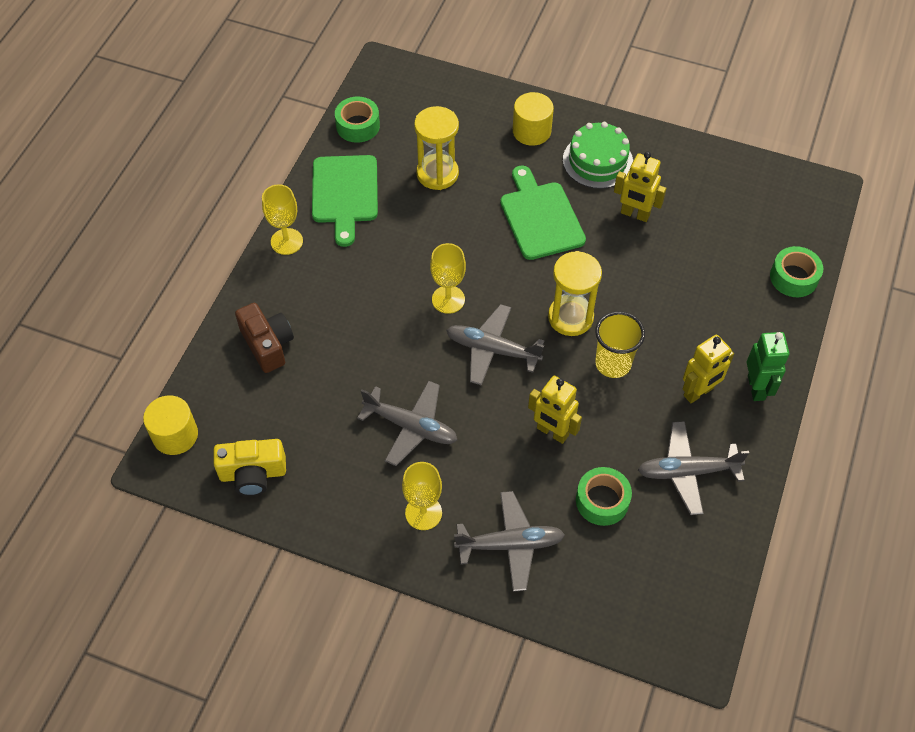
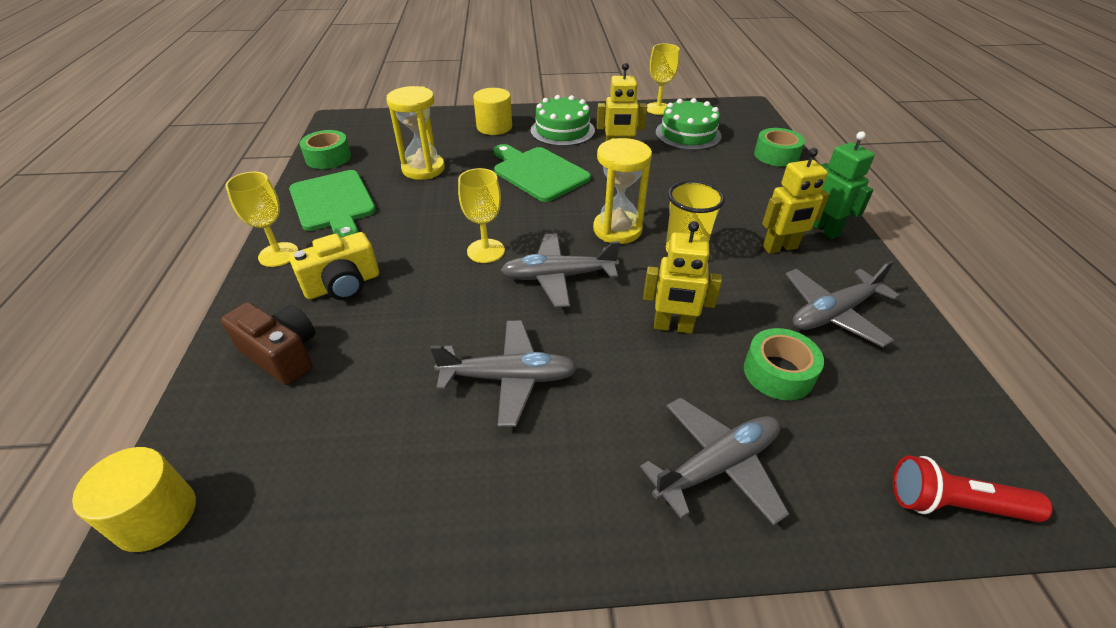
camera: 25 degrees left, 15 degrees down
(253, 474) = (304, 523): yellow camera -> yellow camera (343, 285)
(423, 513) = (582, 473): yellow goblet -> yellow goblet (658, 108)
(640, 631) = (954, 504): none -> red flashlight
(698, 392) = (780, 248): yellow robot -> yellow robot turned 45 degrees clockwise
(725, 212) = (688, 134): none -> green cake

